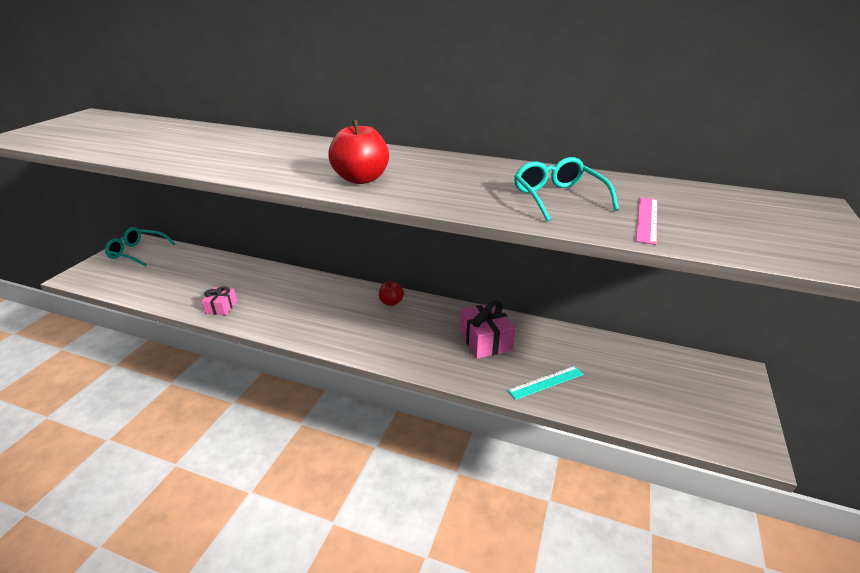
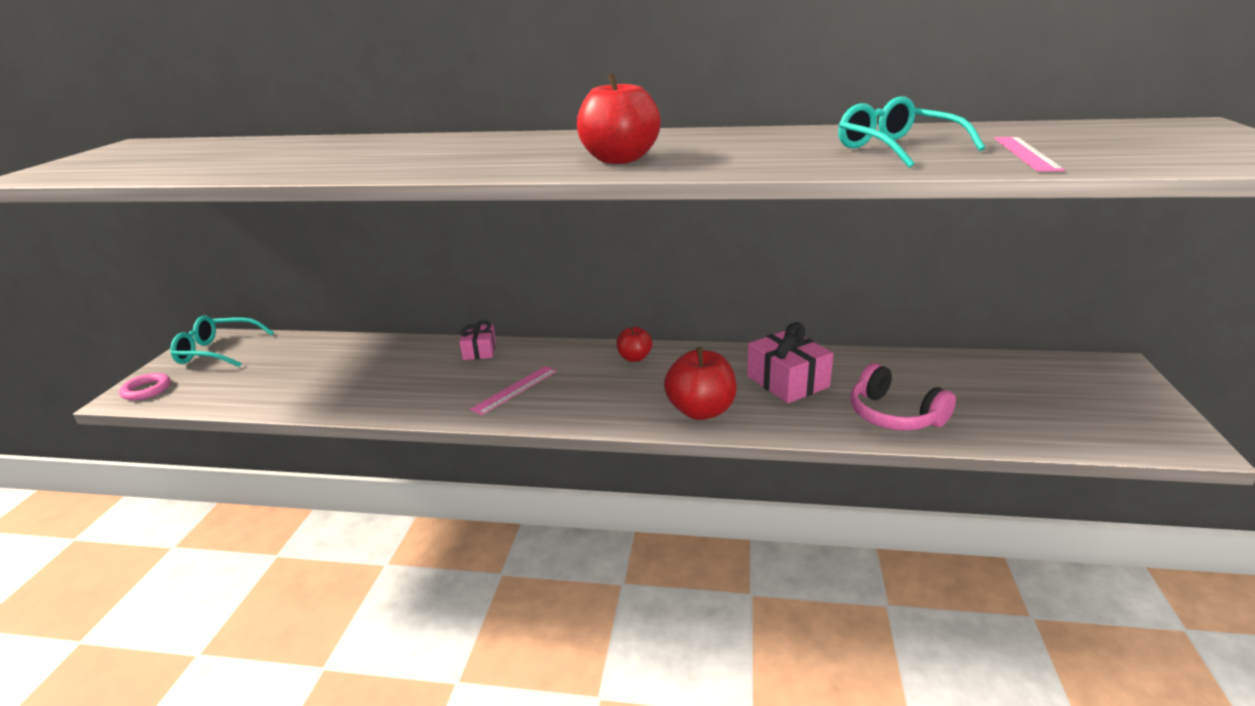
camera: 10 degrees left, 5 degrees down
(86, 274) = (147, 390): none -> pink ring
(221, 307) = (387, 399): pink gift -> pink gift (479, 351)
(302, 314) = (515, 389): none -> pink ruler
(414, 353) = (701, 411): none -> red apple
(546, 382) = (894, 415): turquoise ruler -> pink headphones

